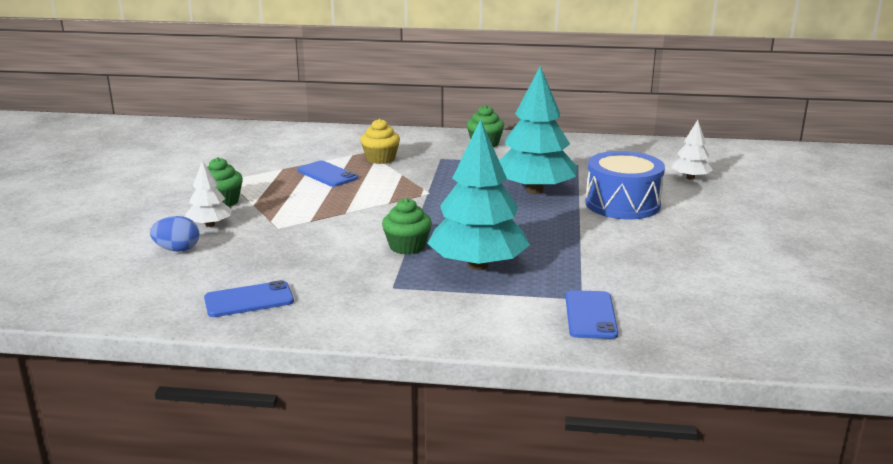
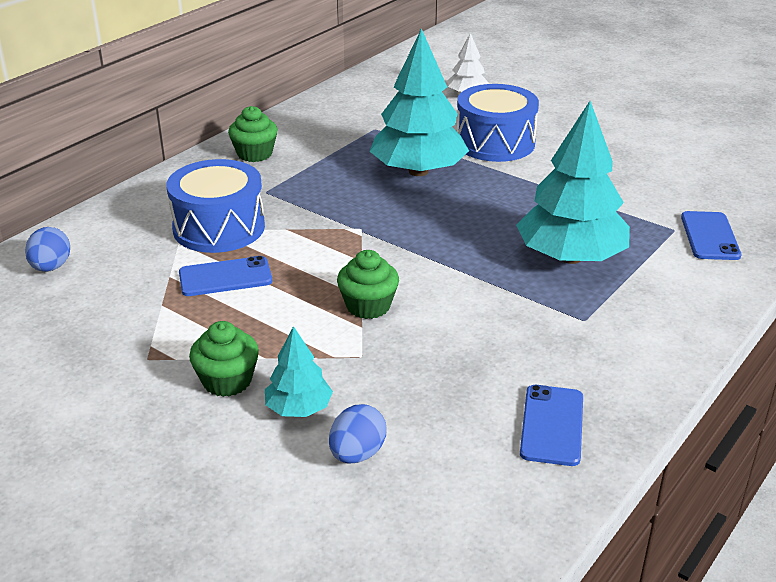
camera: 60 degrees left, 10 degrees up
(210, 225) = (298, 408): white tree -> turquoise tree
(293, 137) = (51, 267): none -> blue egg
(380, 159) = (219, 228): yellow cupcake -> blue drum
(407, 246) = (493, 283): green cupcake -> green cupcake (368, 306)
(590, 315) = (710, 236): blue phone -> blue phone turned 60 degrees clockwise

